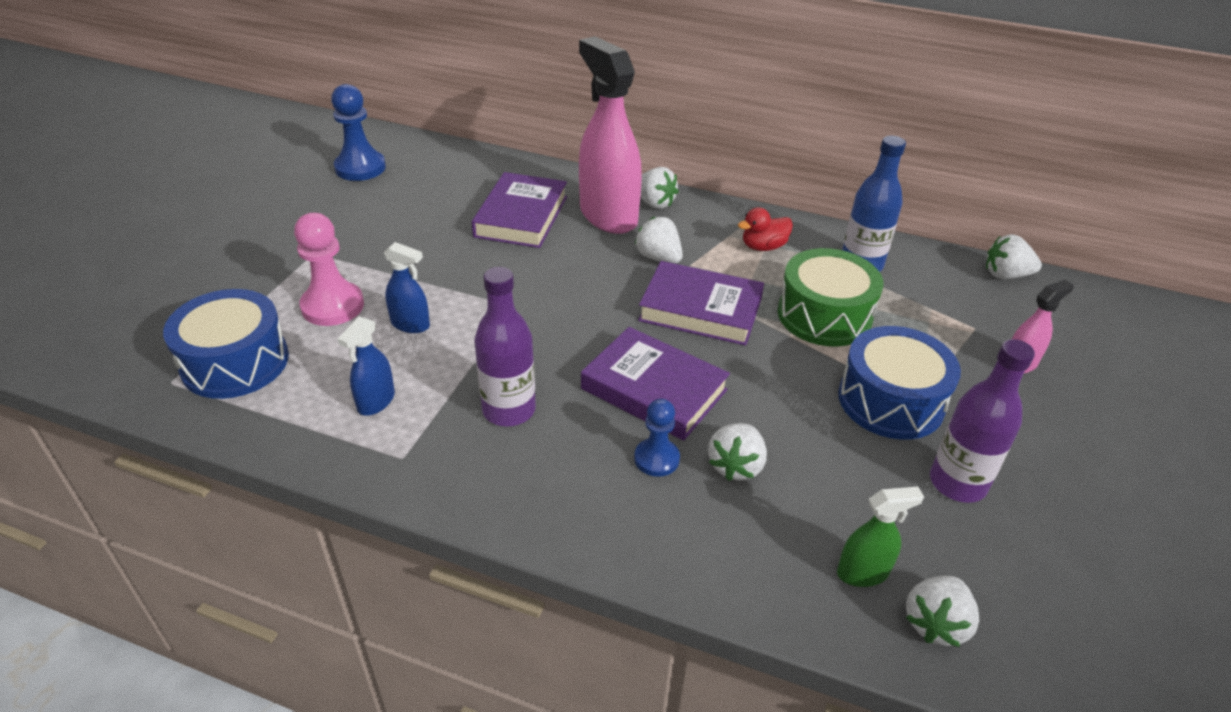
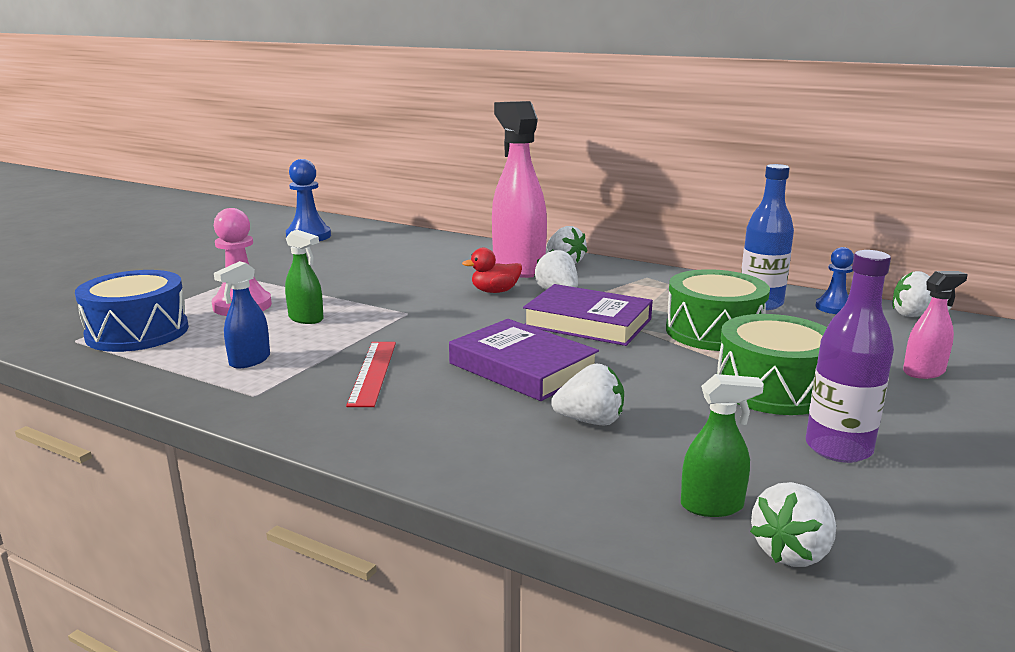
camera: 10 degrees right, 20 degrees down
(410, 324) = (306, 319): blue spray bottle -> green spray bottle
(509, 410) = (372, 372): purple bottle -> red ruler
(521, 216) = (437, 265): purple book -> none
(656, 459) = (508, 411): blue pawn -> blue pawn (834, 308)
(736, 466) = (590, 421): white strawberry -> white strawberry turned 120 degrees counterclockwise
(763, 247) = (663, 290): red duck -> red duck (495, 291)
(890, 401) = (772, 388): blue drum -> green drum

